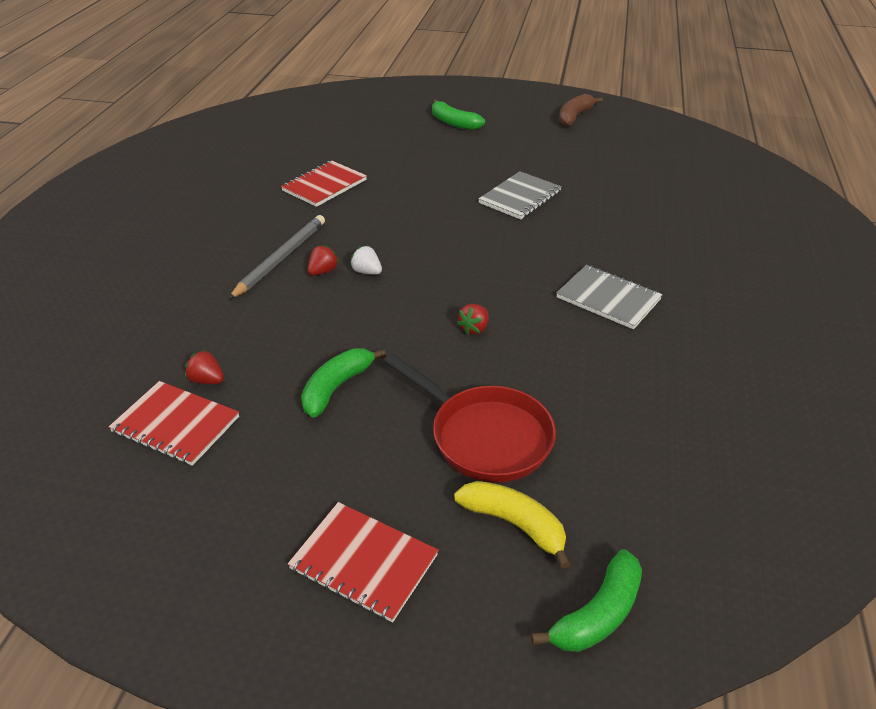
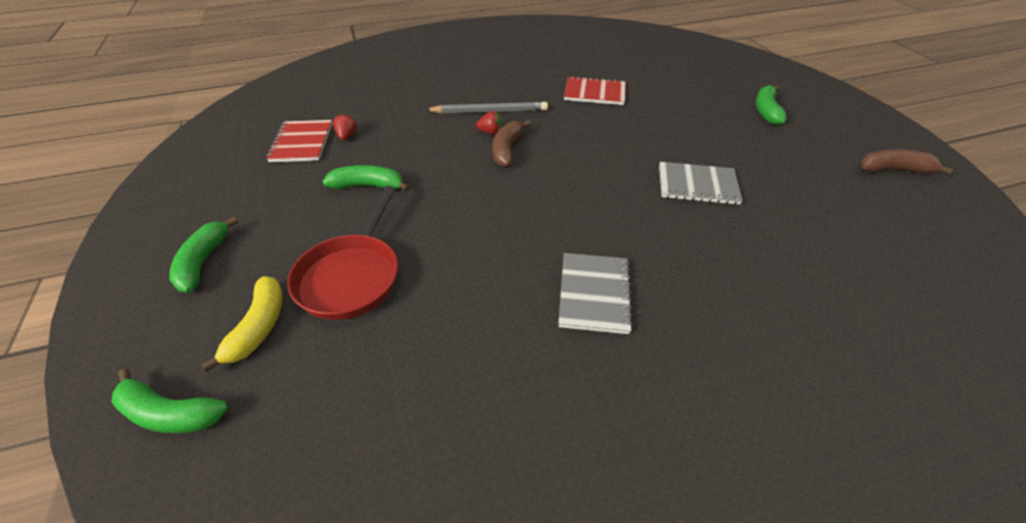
camera: 60 degrees right, 5 degrees up
(363, 562) = (203, 262): red notebook -> green banana
(367, 272) = (507, 149): white strawberry -> brown banana
(474, 329) = (480, 225): red strawberry -> none

